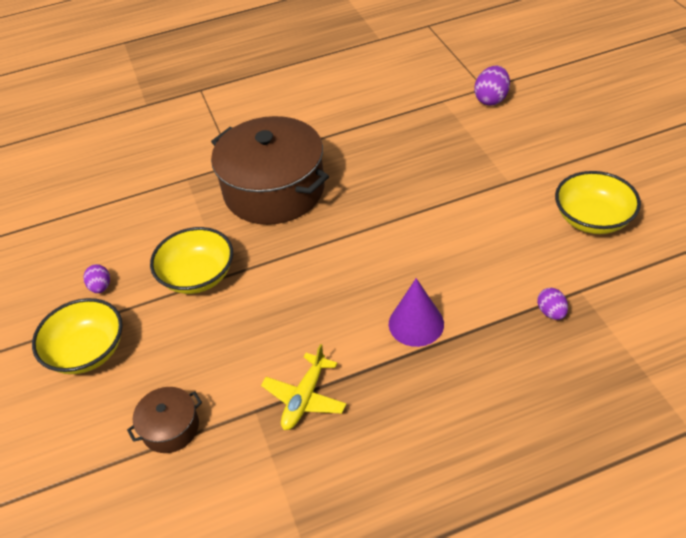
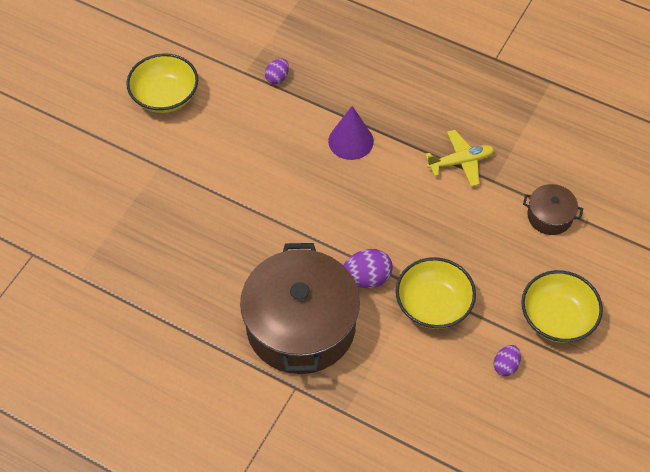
camera: 135 degrees left, 10 degrees up
(491, 99) = (48, 239): purple egg -> purple egg (366, 278)

